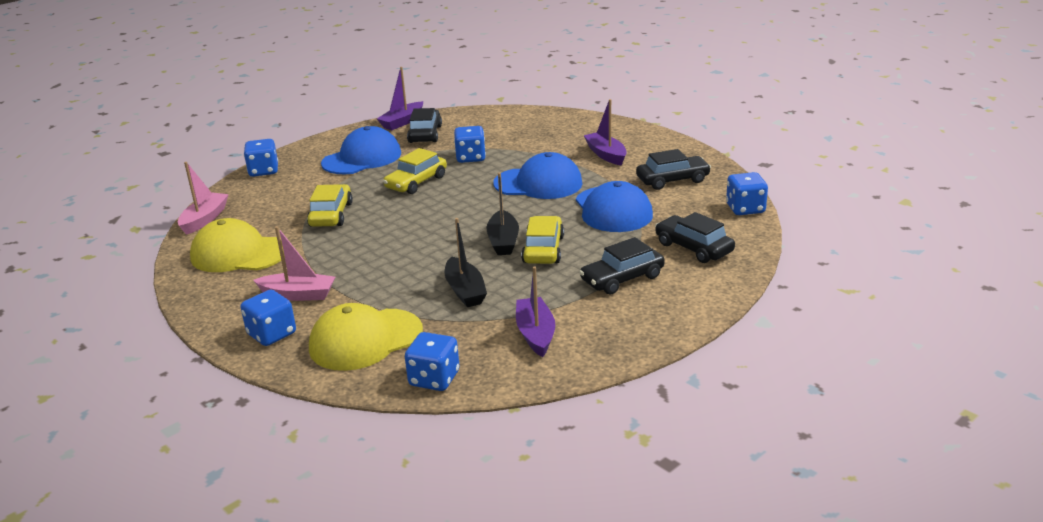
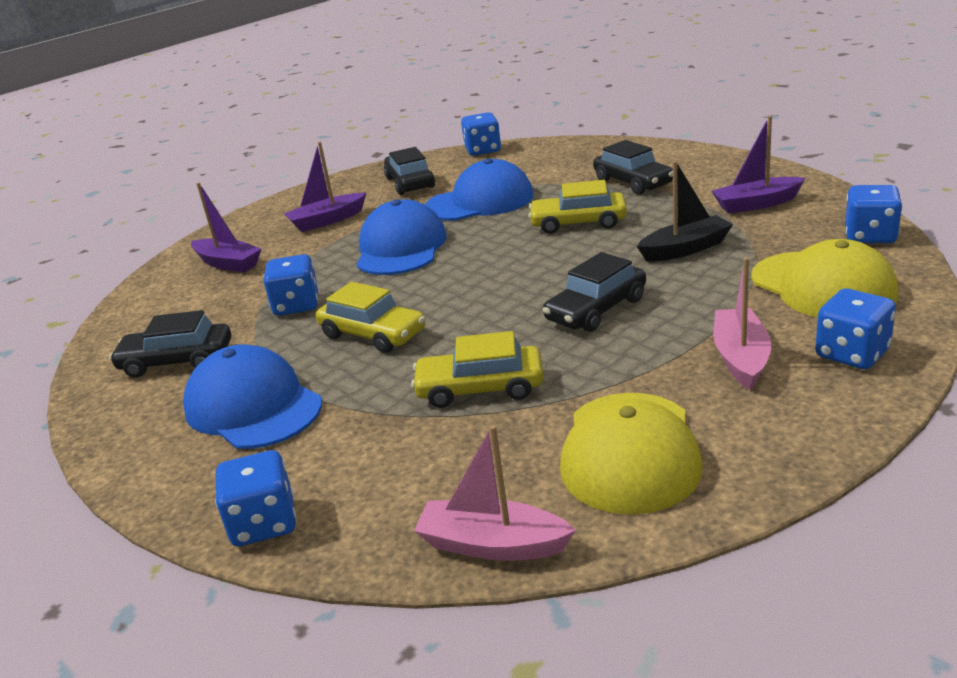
camera: 90 degrees left, 0 degrees up
(402, 122) = (101, 395): purple boat -> purple boat (228, 263)
(503, 241) = (560, 246): black boat -> none
(693, 248) = (565, 162): black car -> black car (596, 309)

